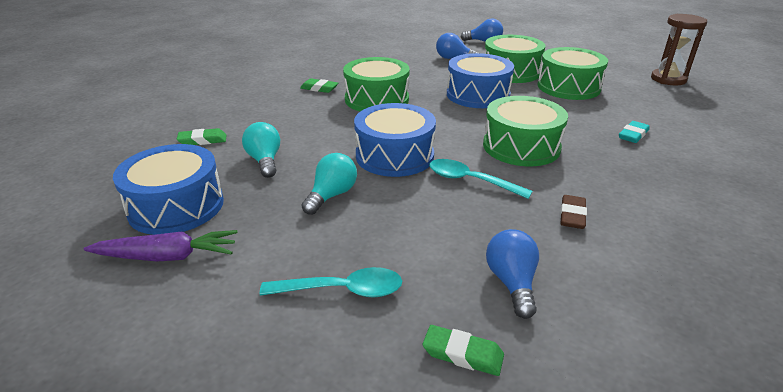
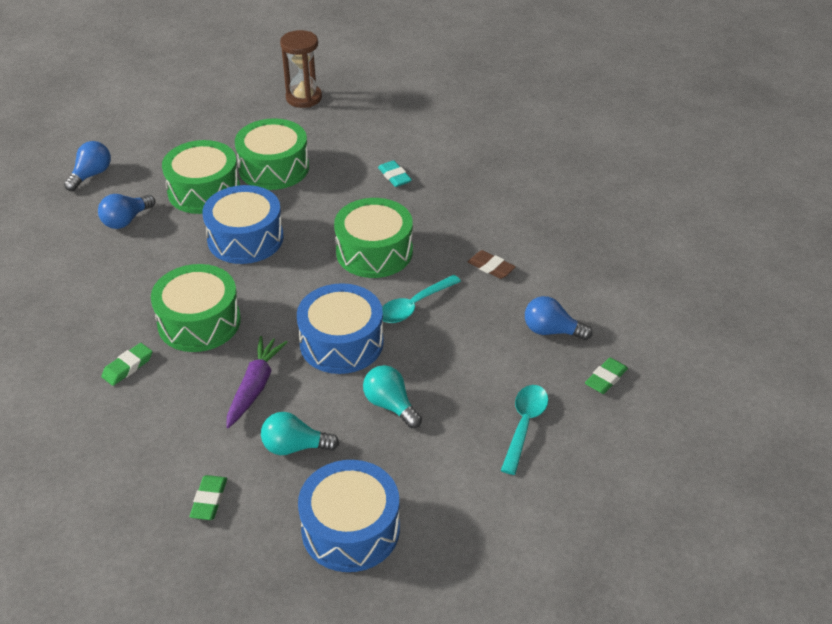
camera: 70 degrees left, 10 degrees up
(167, 256) = (434, 537): purple carrot -> purple carrot (255, 387)

